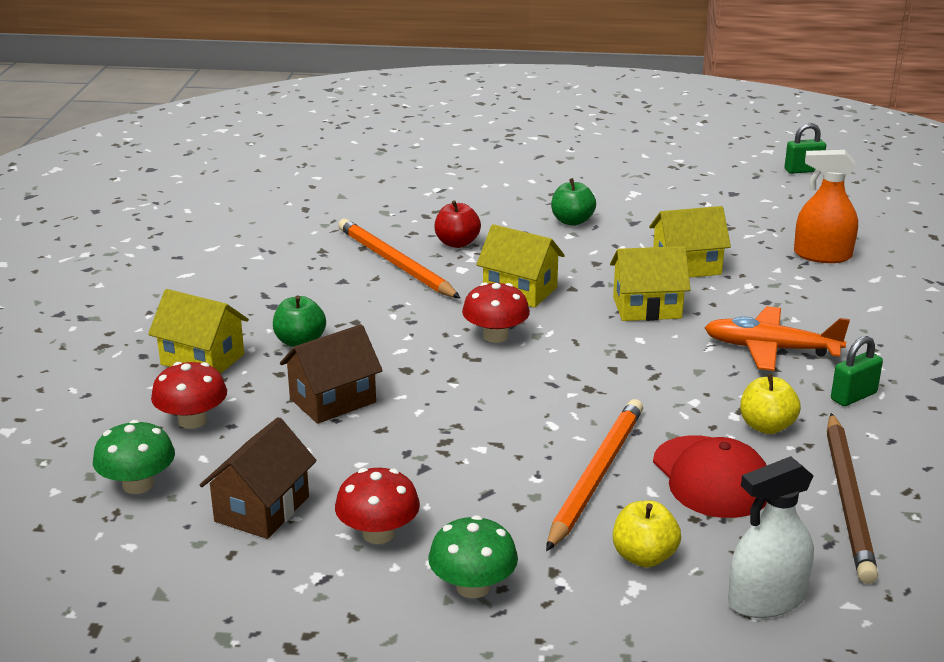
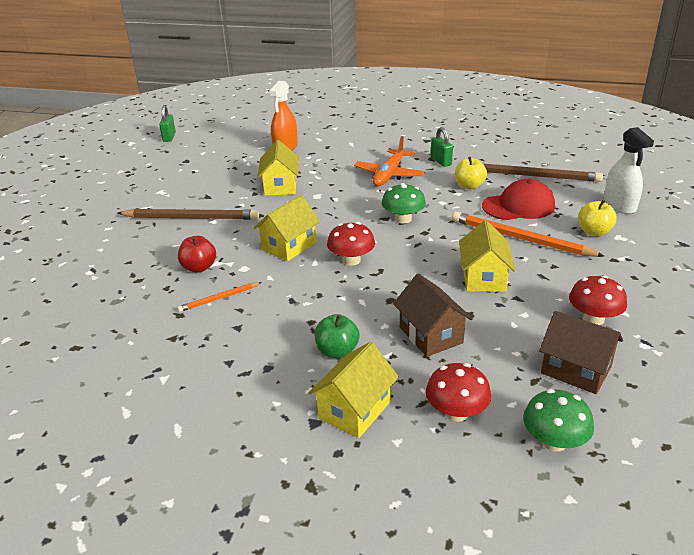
camera: 80 degrees left, 5 degrees up
(395, 263) = (219, 298): orange pencil -> orange pencil, size x0.51
(473, 587) = (636, 286): green mushroom -> green mushroom (403, 219)
(572, 221) = (191, 218): green apple -> brown pencil
(647, 308) = (329, 204): yellow house -> yellow house (483, 278)

